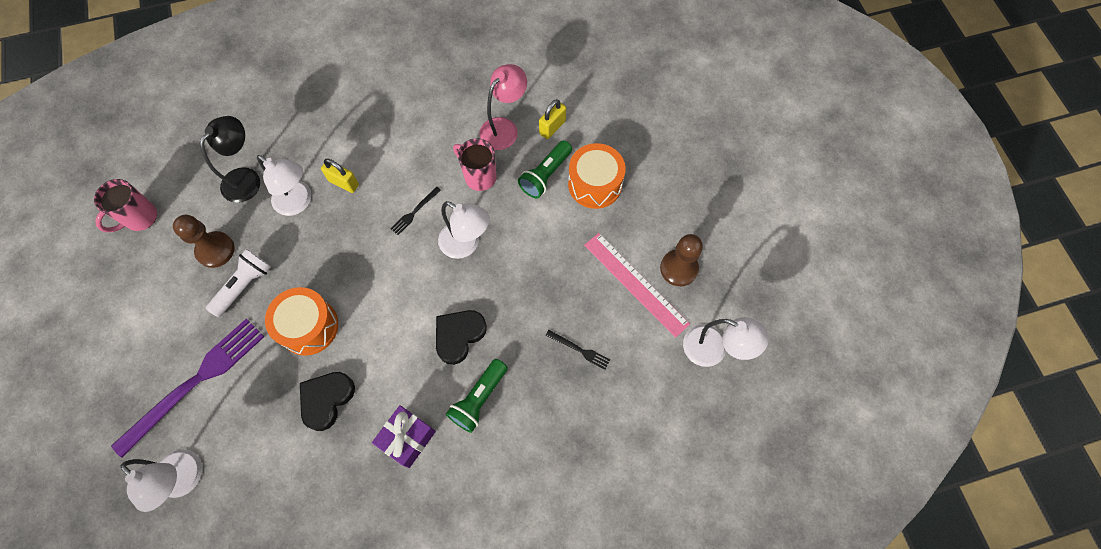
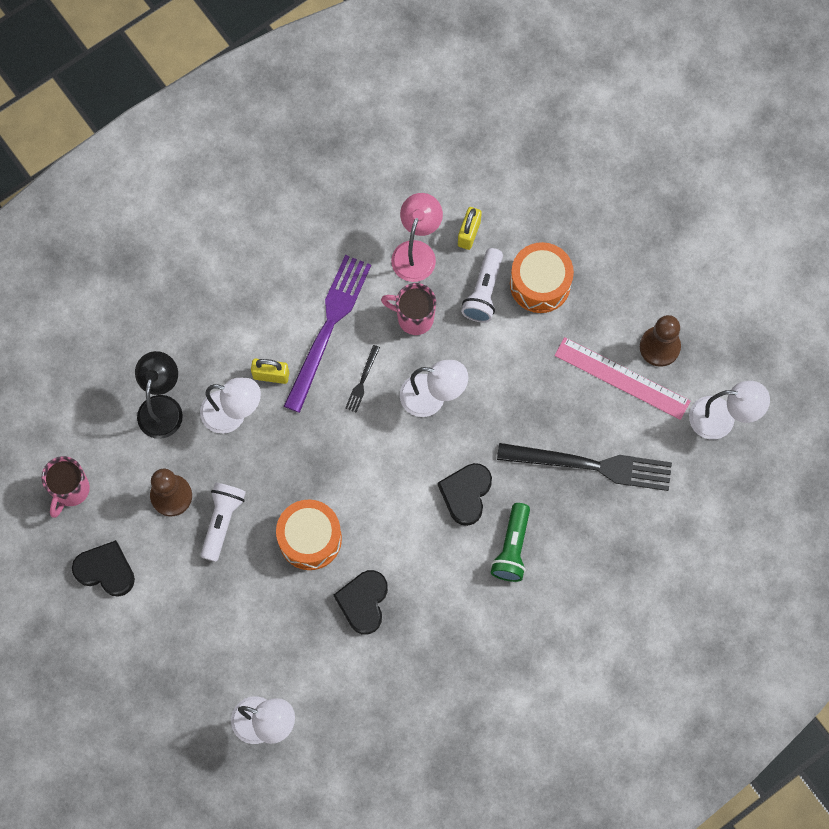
camera: 20 degrees left, 5 degrees up
(130, 292) = (106, 570): none -> black heart
(195, 382) = (224, 633): purple fork -> purple fork (328, 328)
(407, 438) = (459, 609): purple gift -> none
(545, 175) = (484, 292): green flashlight -> white flashlight
(579, 350) = (591, 465): black fork -> black fork, size x2.39

